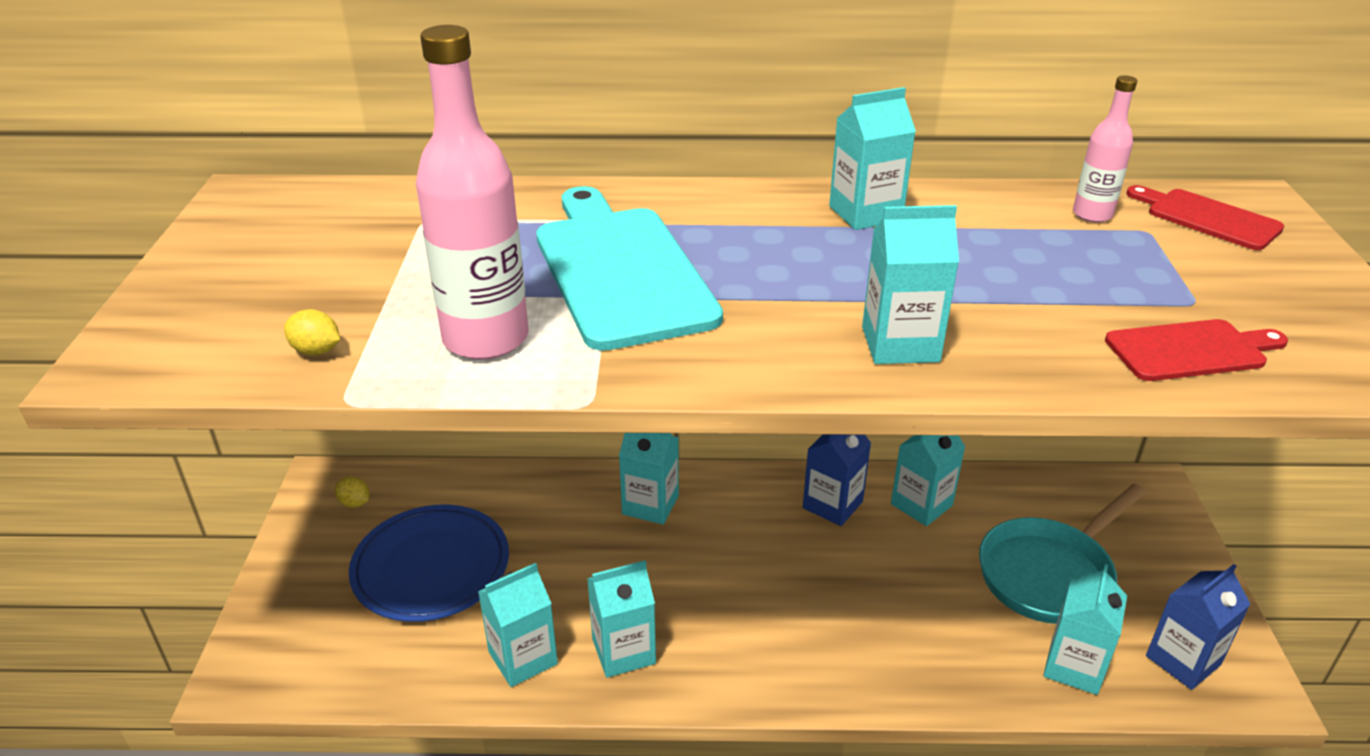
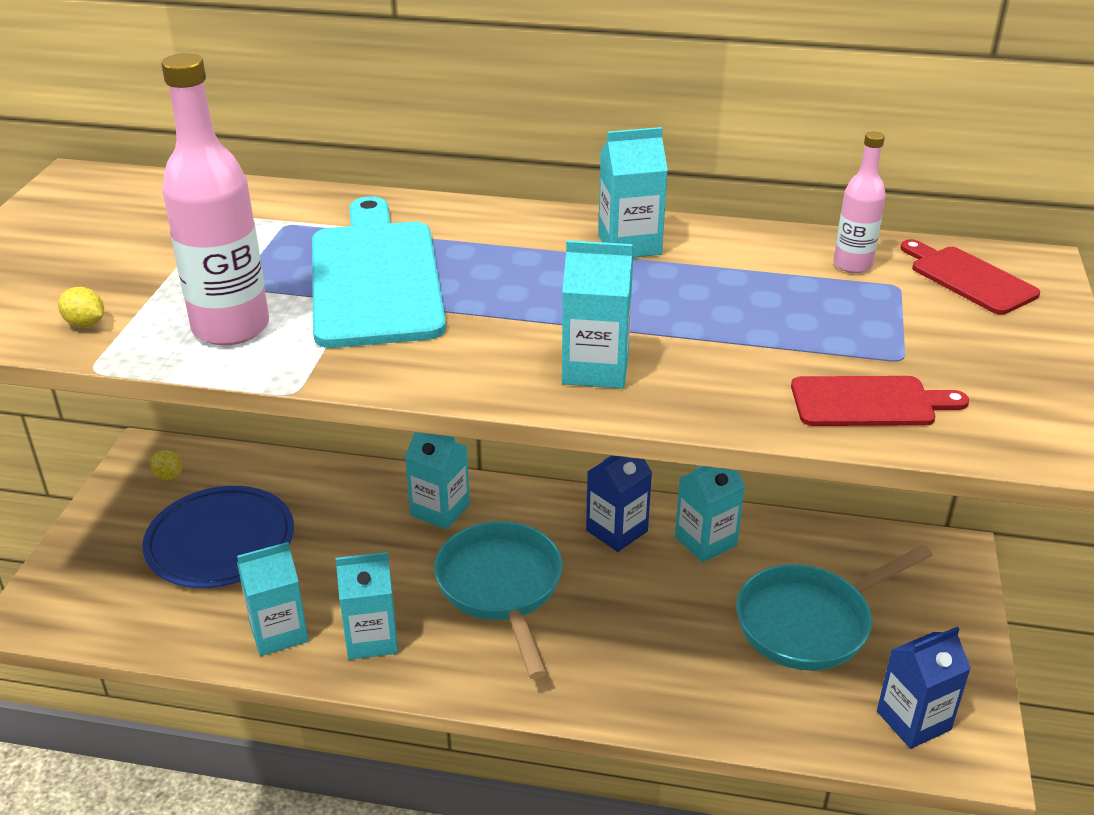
camera: 10 degrees right, 0 degrees up
(739, 578) = (501, 588): none -> turquoise pan
(1074, 666) = (799, 711): turquoise carton -> none

